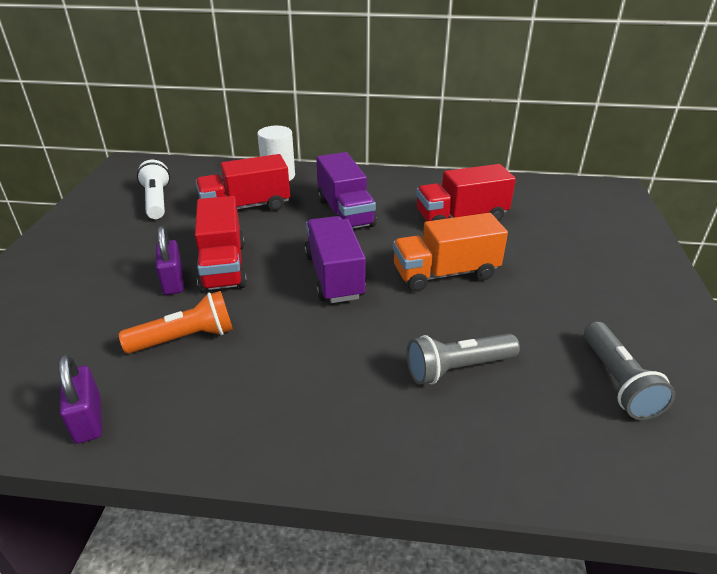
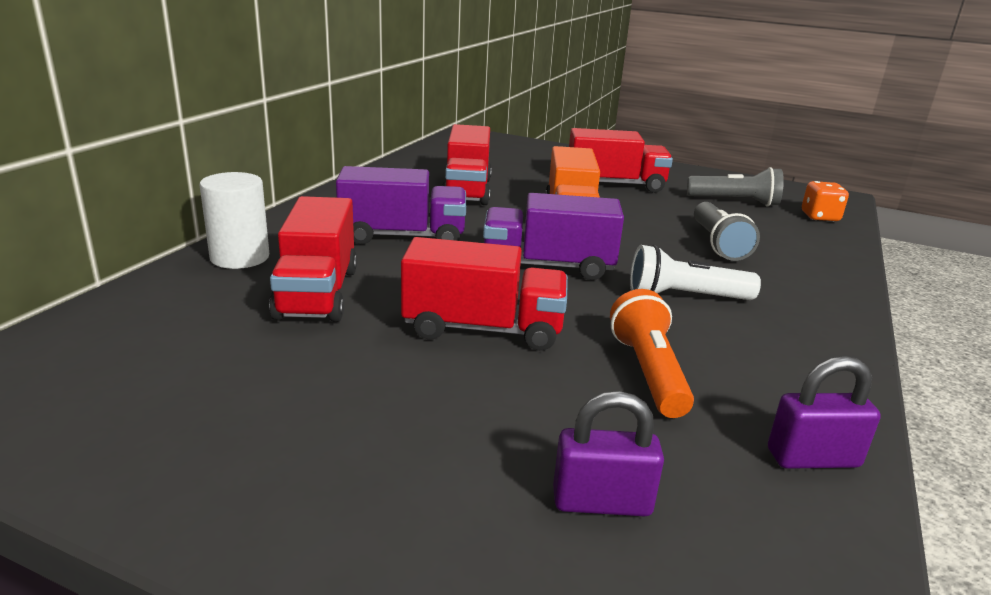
camera: 75 degrees left, 10 degrees down
(157, 201) = (197, 370): white flashlight -> white flashlight (684, 297)
(173, 282) = (503, 372): purple padlock -> purple padlock (601, 502)
(571, 288) = (615, 184): none -> red truck
(647, 468) = (820, 217): none -> orange dice

